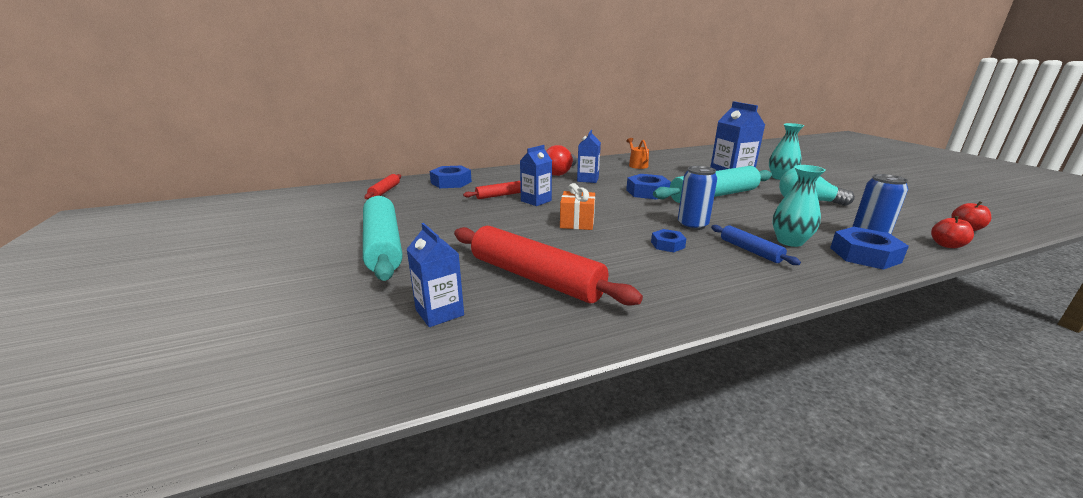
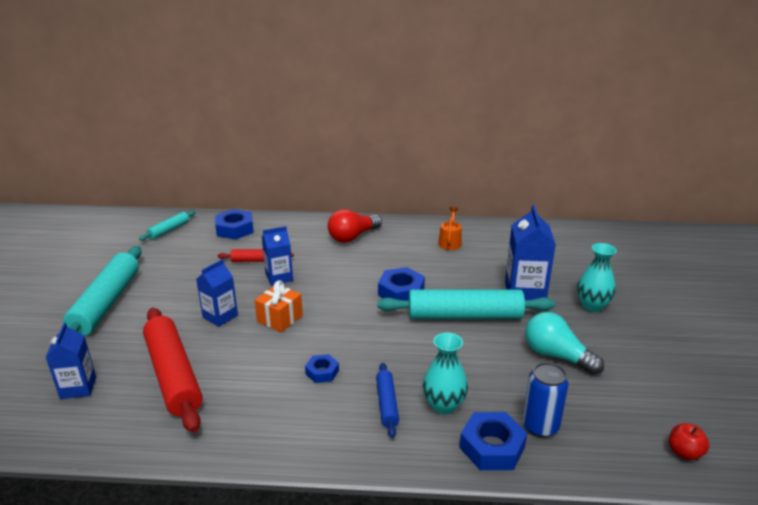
camera: 25 degrees right, 5 degrees up
(385, 191) = (169, 230): red rolling pin -> turquoise rolling pin
(588, 179) = (366, 255): blue carton -> blue carton (220, 316)
(692, 225) = (380, 353): blue can -> none
(946, 245) = (610, 466): red apple -> none

